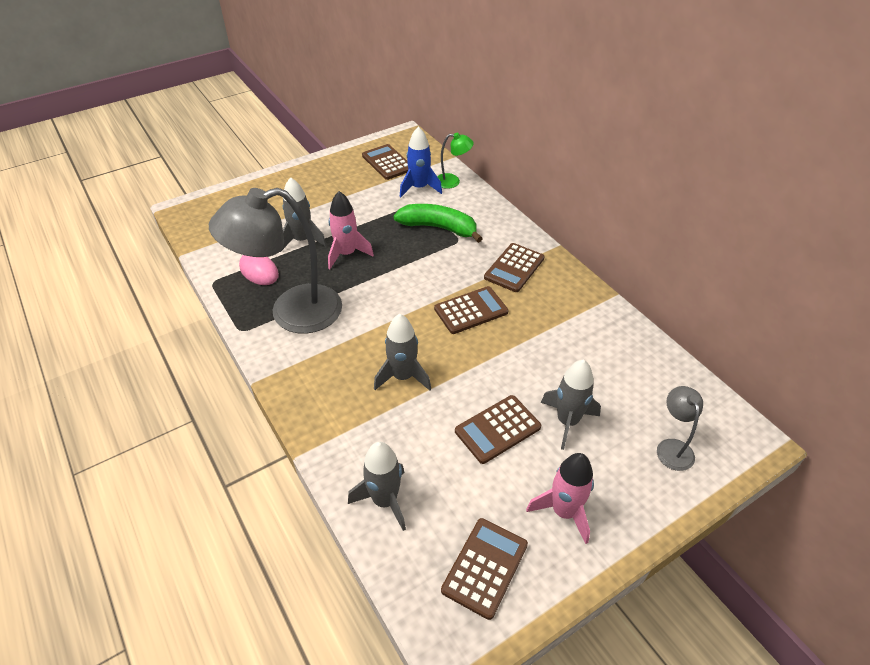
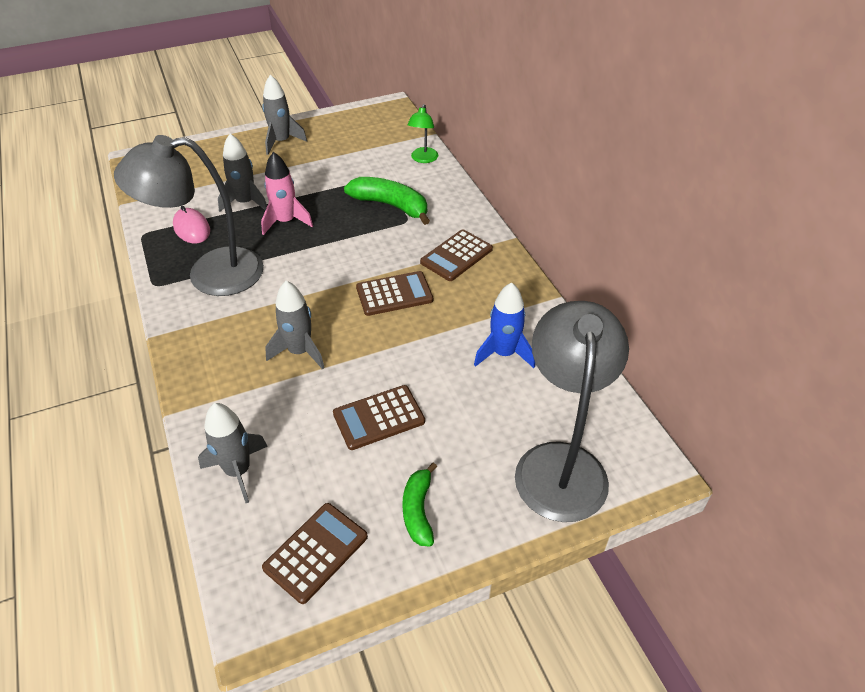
camera: 10 degrees right, 0 degrees up
(387, 162) = (360, 133): brown calculator -> none
(419, 188) = (385, 162): blue rocket -> blue rocket (504, 353)
(453, 181) = (423, 159): green lamp -> green lamp turned 90 degrees clockwise
(564, 511) = (418, 510): pink rocket -> green banana
(567, 421) = (455, 420): grey rocket -> grey rocket (281, 142)
(672, 447) = (560, 463): grey lamp -> grey lamp, size x2.24

